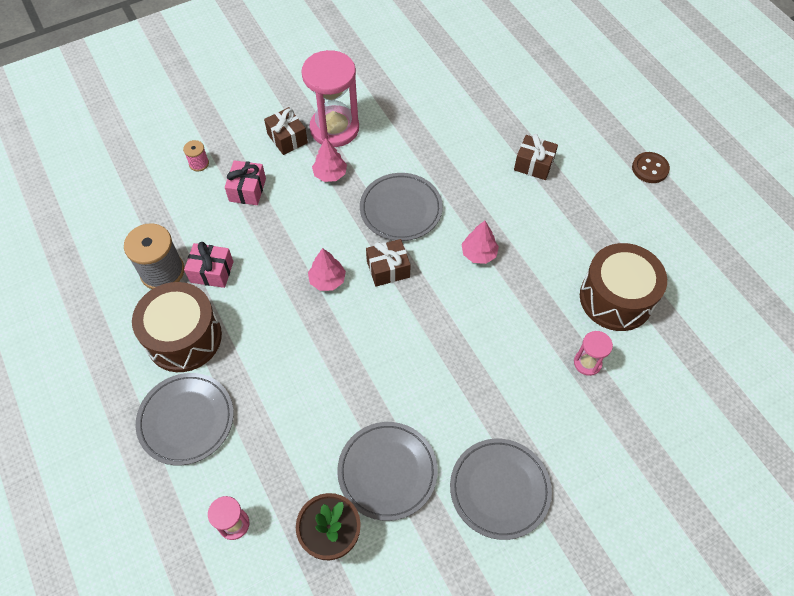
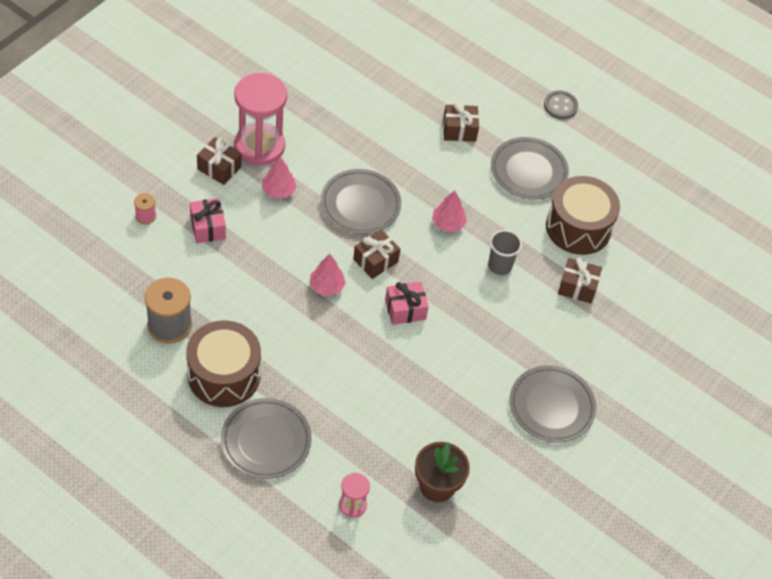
camera: 30 degrees left, 5 degrees down
(212, 272) = (216, 311): pink gift -> pink gift (405, 309)
(387, 471) = (457, 423): grey plate -> grey plate (528, 171)
(513, 313) = (500, 266): none -> grey cup
(587, 363) = (577, 287): pink hourglass -> brown gift
(650, 168) = (560, 106): brown button -> grey button

